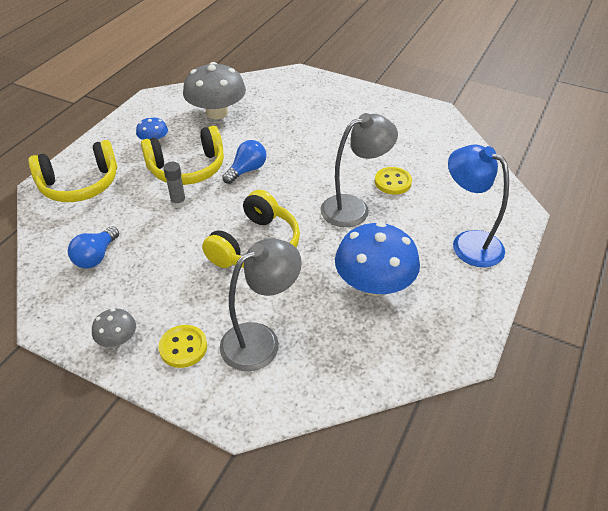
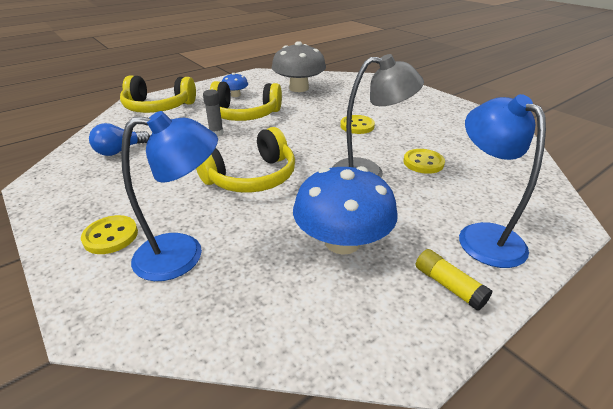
camera: 25 degrees right, 10 degrees down
(118, 339) = (69, 211): grey mushroom -> none
(247, 170) = (291, 125): blue light bulb -> none
(260, 340) = (183, 255): grey lamp -> blue lamp
(311, 153) = (357, 126): none -> yellow button
(464, 293) = (448, 286): none -> yellow glue stick

